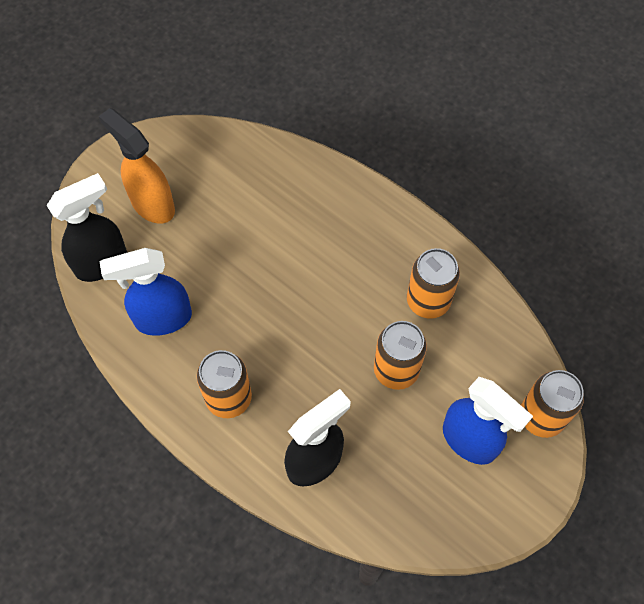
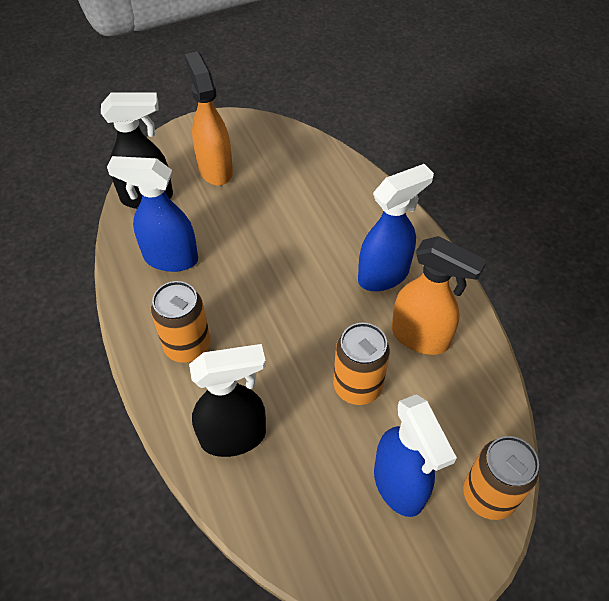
camera: 25 degrees right, 10 degrees down
(369, 253) = (384, 275): none -> blue spray bottle
(428, 301) = (421, 337): orange can -> orange spray bottle

